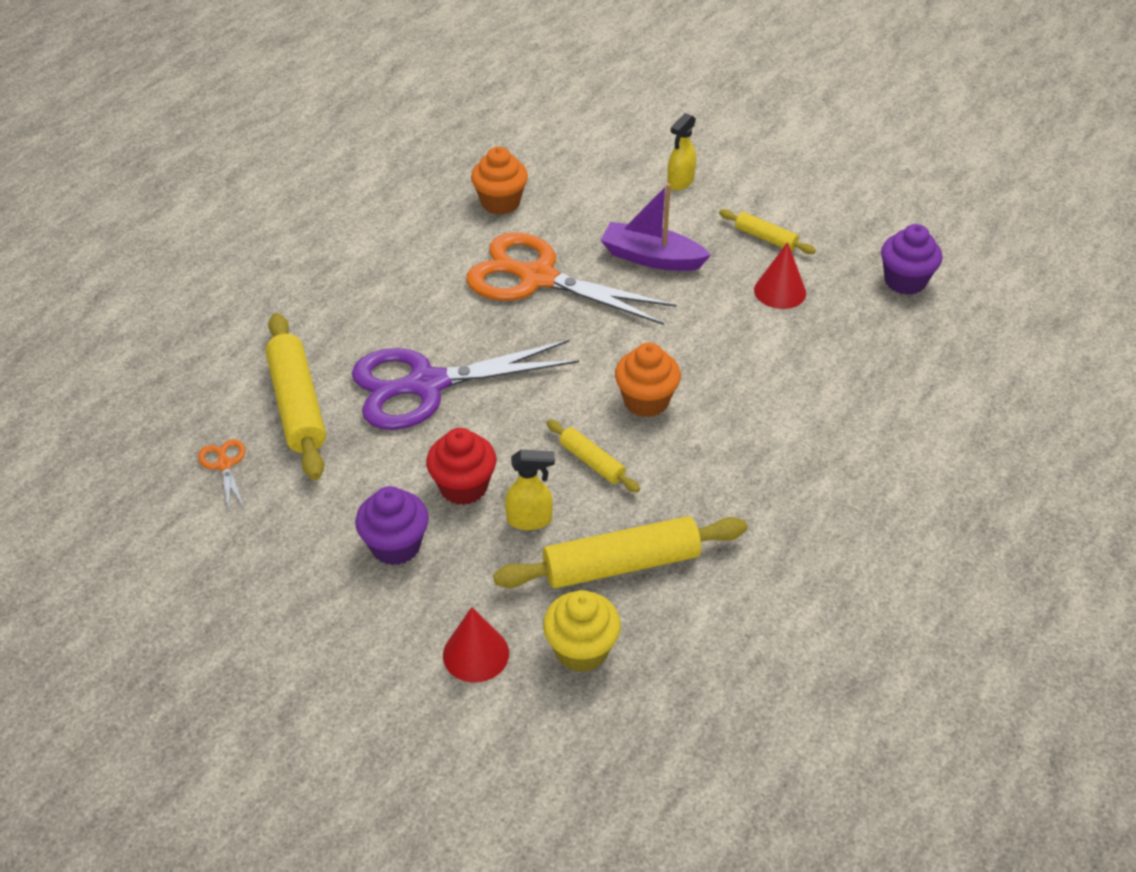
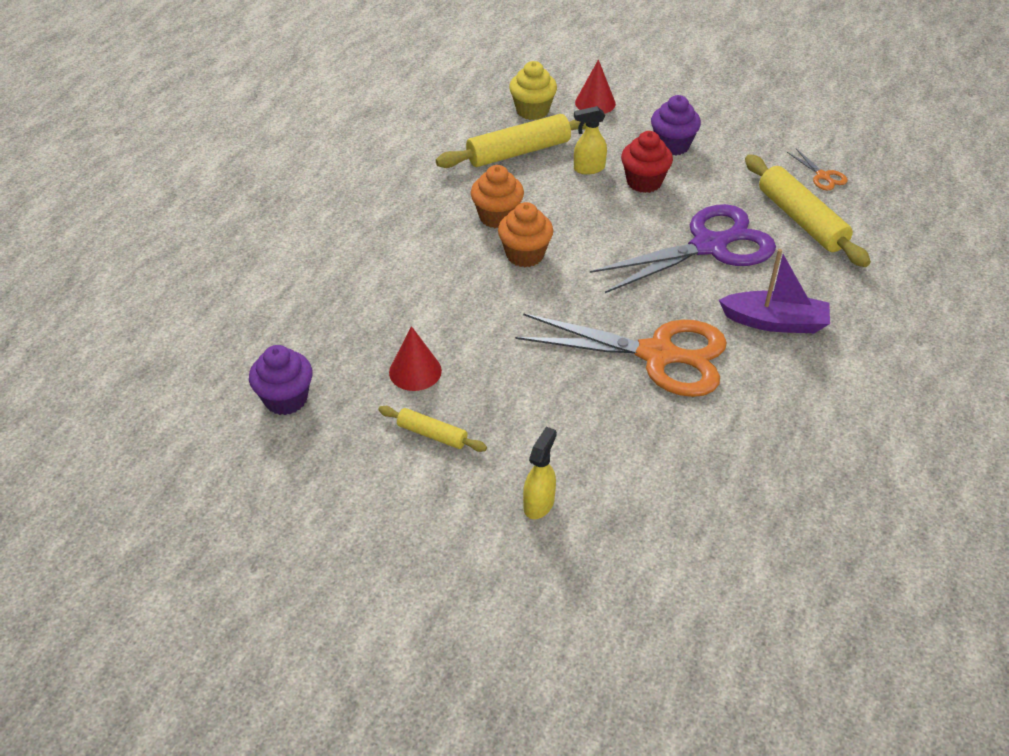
camera: 170 degrees right, 0 degrees up
(500, 203) = (736, 443): orange cupcake -> orange cupcake (497, 217)
(592, 462) = (556, 207): yellow rolling pin -> none
(651, 258) = (550, 393): purple boat -> purple boat (775, 322)

